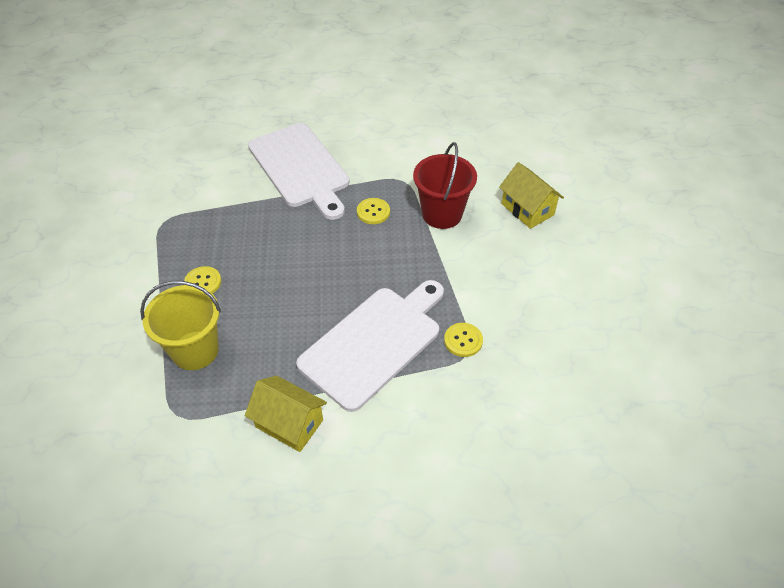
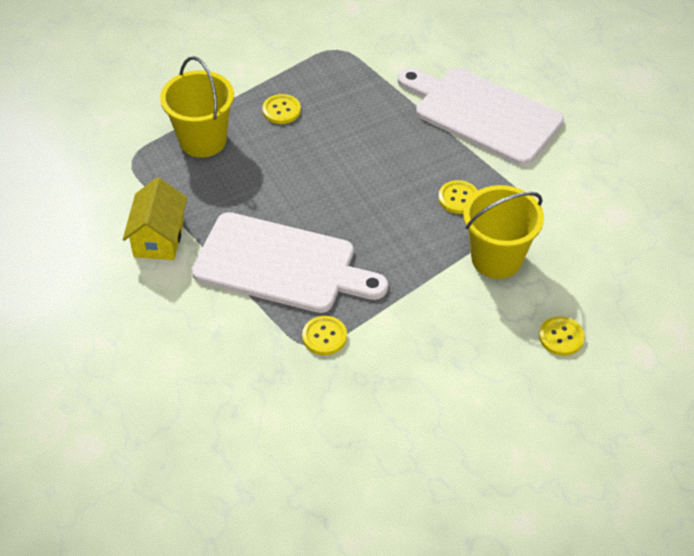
camera: 65 degrees right, 0 degrees up
(300, 168) = (482, 114): white cutting board -> white cutting board turned 90 degrees clockwise
(442, 214) = (496, 258): red bucket -> yellow bucket
(527, 209) = (561, 337): yellow house -> yellow button

